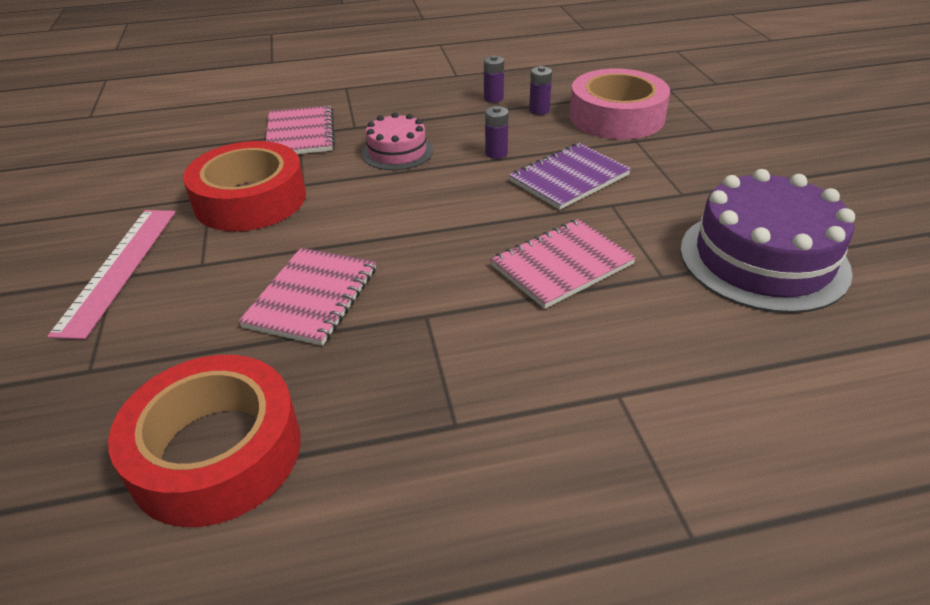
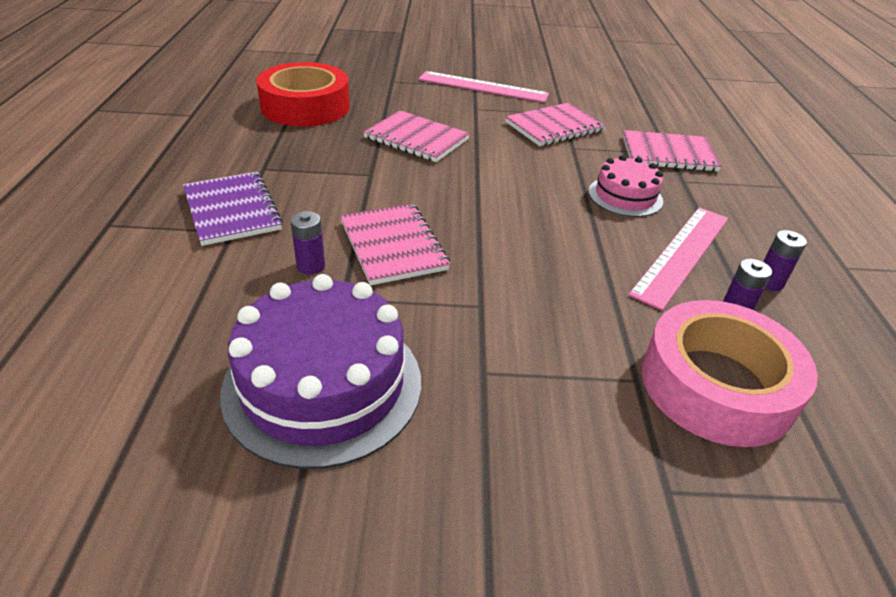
camera: 100 degrees right, 0 degrees up
(250, 199) = (554, 127): red tape -> pink notebook
(478, 127) = (682, 254): none -> pink ruler
(496, 153) = (614, 253): purple battery -> purple battery (311, 266)
(569, 178) = (545, 291): purple notebook -> purple notebook (232, 210)

